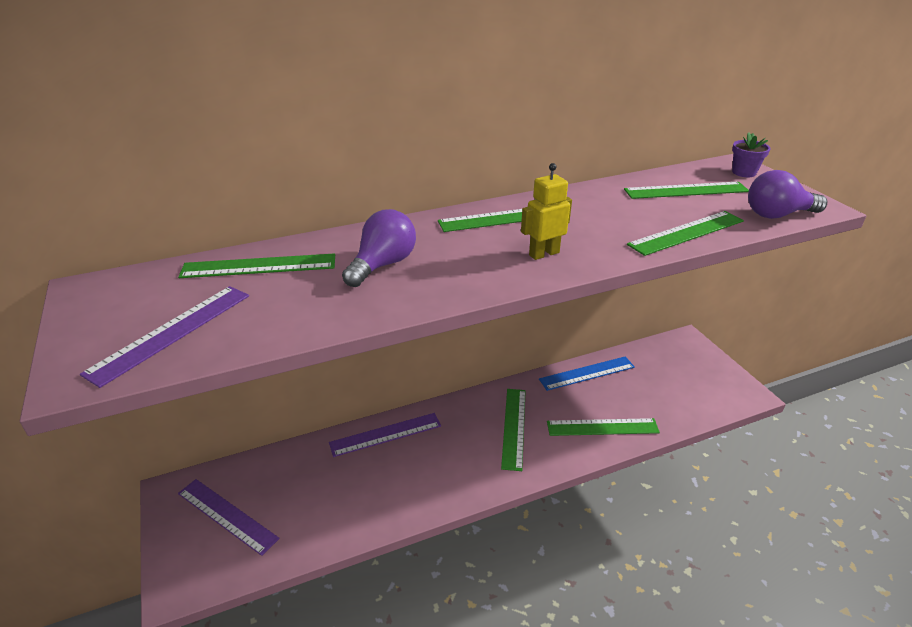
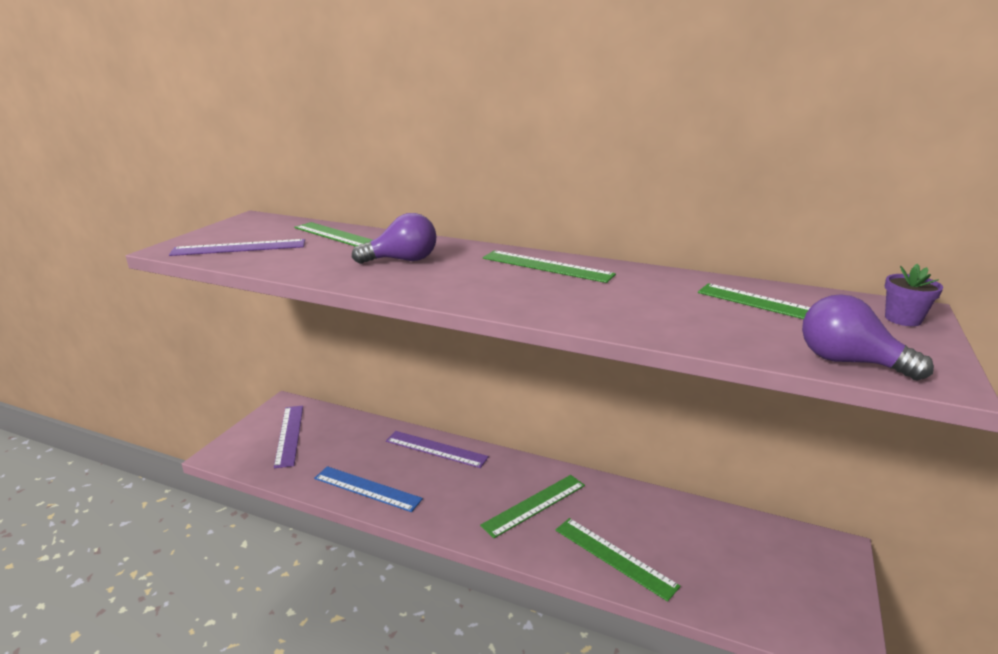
camera: 45 degrees right, 10 degrees down
(544, 254) = (521, 295): yellow robot -> none
(587, 373) = (666, 508): blue ruler -> blue ruler (367, 488)
(686, 233) = (691, 332): green ruler -> none

